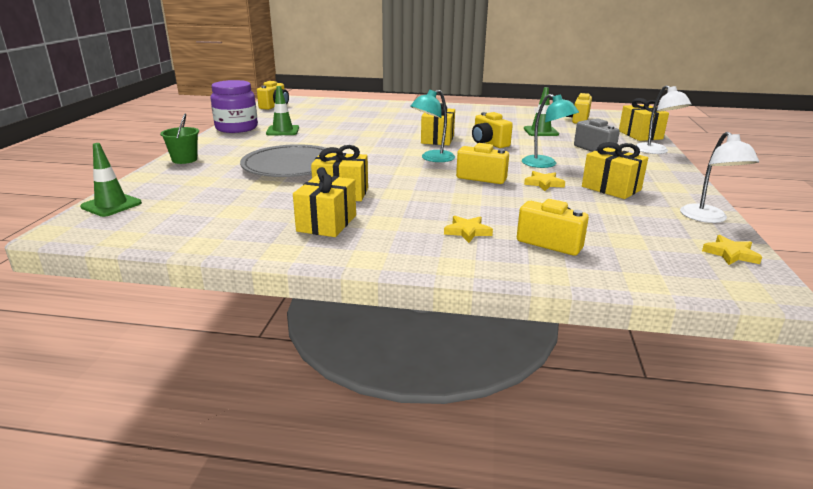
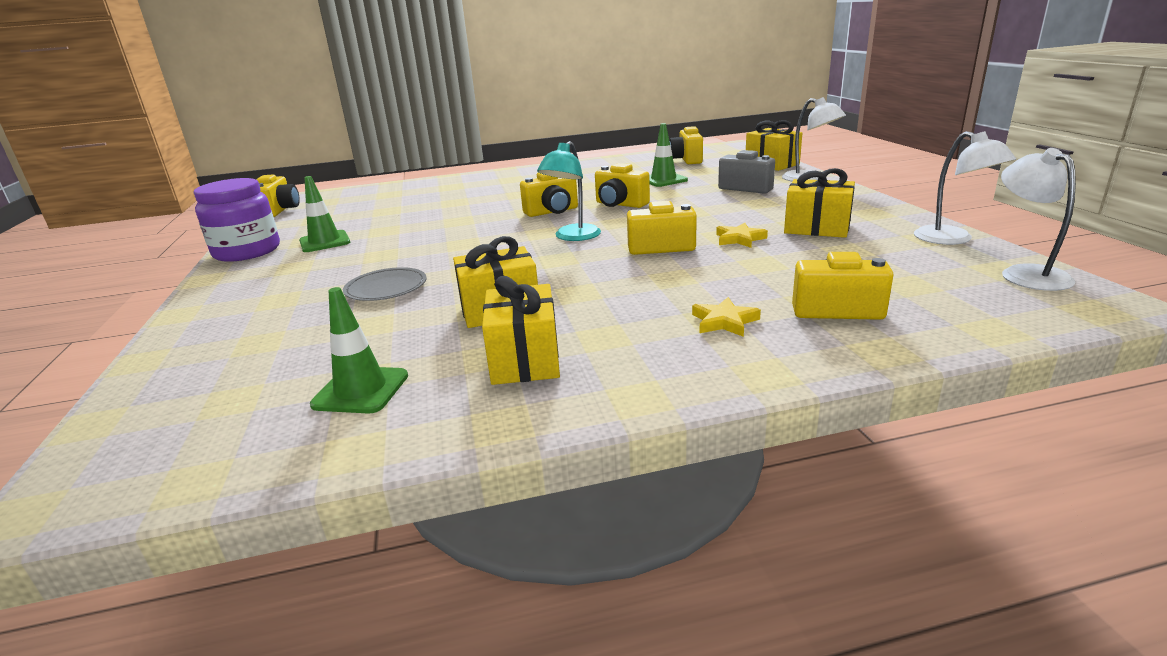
camera: 20 degrees left, 0 degrees up
(111, 205) = (121, 425): green traffic cone -> green traffic cone (361, 390)
(184, 160) = (199, 316): green bucket -> none
(291, 166) = (386, 288): grey plate -> grey plate, size x0.55
(437, 139) = (552, 212): yellow gift -> yellow camera
(545, 164) = (713, 216): turquoise lamp -> none
(731, 254) = (1026, 273): yellow star -> white lamp

